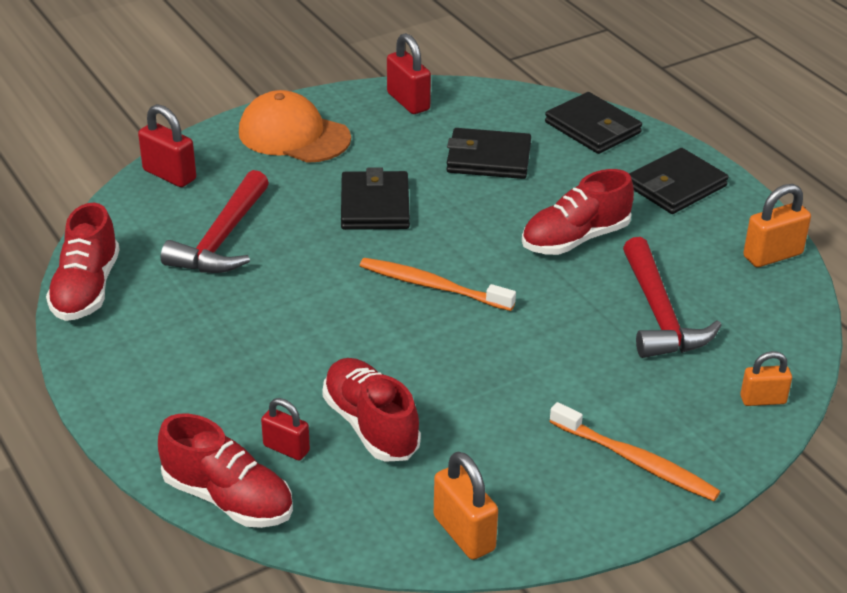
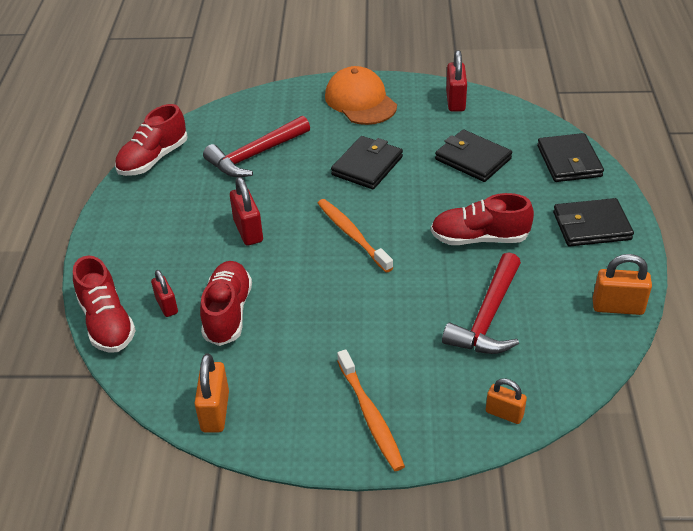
camera: 35 degrees right, 5 degrees up
(169, 175) = (263, 103): red padlock -> red padlock (248, 231)

